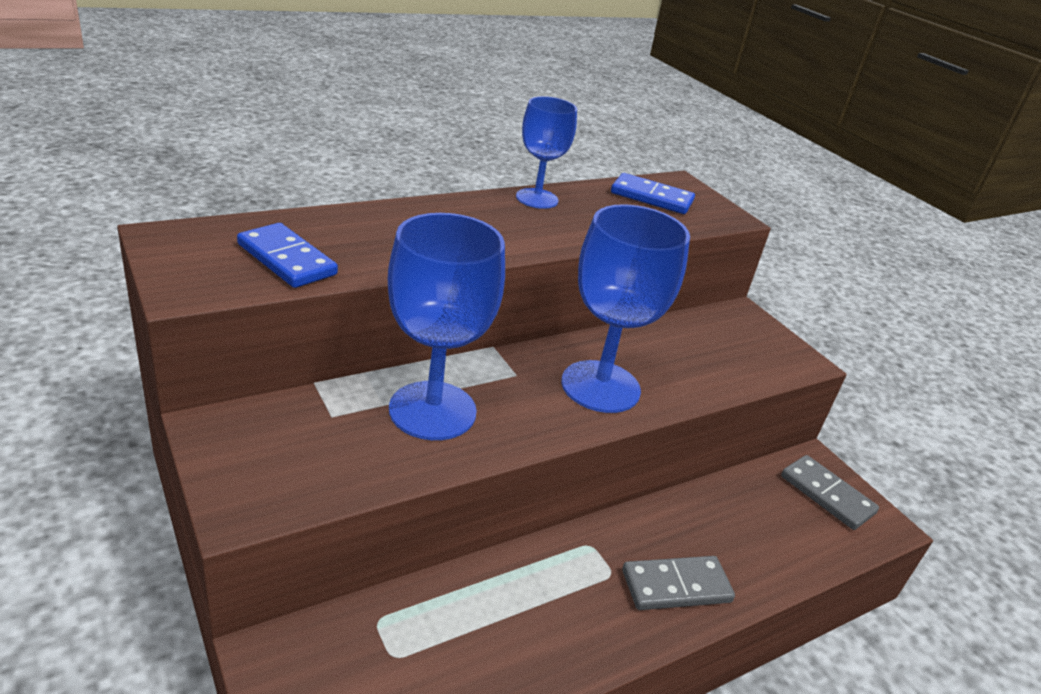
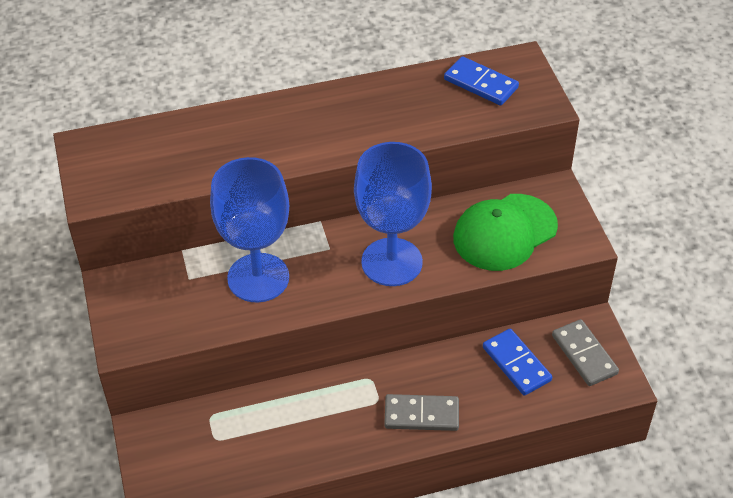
camera: 20 degrees right, 15 degrees up
(287, 259) = (160, 167): blue domino -> blue domino (516, 364)
(537, 198) = (373, 90): blue goblet -> none
(714, 353) = (504, 232): none -> green cap

